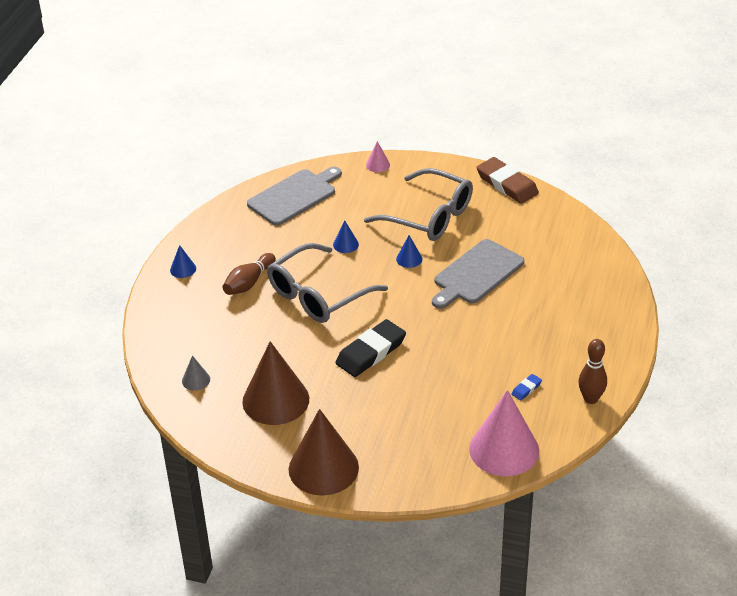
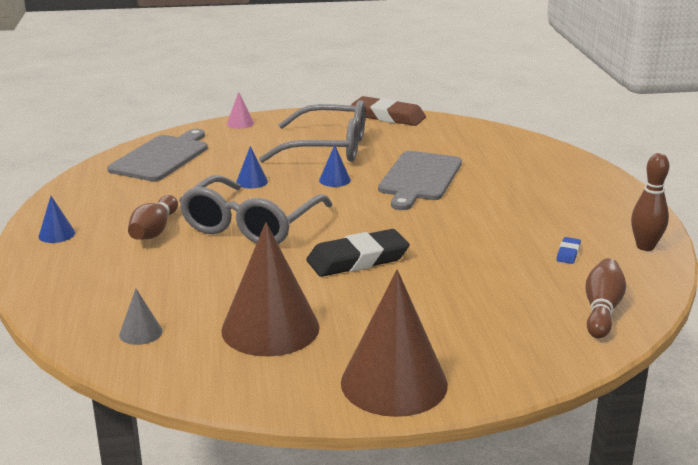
camera: 25 degrees left, 15 degrees down
(371, 352) = (357, 259): black eraser -> black eraser turned 45 degrees clockwise
(504, 449) = (602, 310): pink cone -> brown bowling pin

